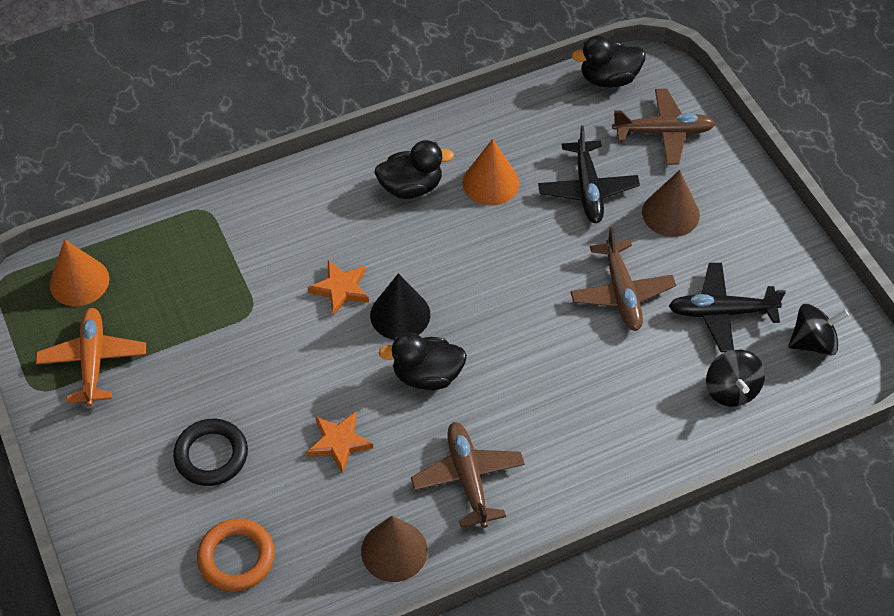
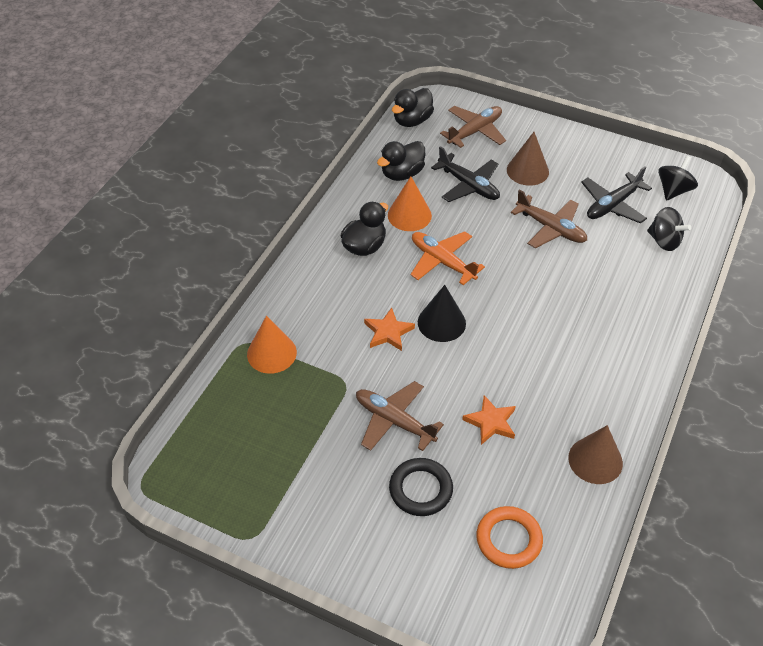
camera: 40 degrees left, 5 degrees down
(79, 281) = (203, 446): orange cone -> orange cone (271, 353)
(93, 361) = (271, 489): orange plane -> orange plane (442, 262)
(427, 375) = (497, 346): black duck -> black duck (402, 174)
(468, 478) = (587, 387): brown plane -> brown plane (394, 421)

